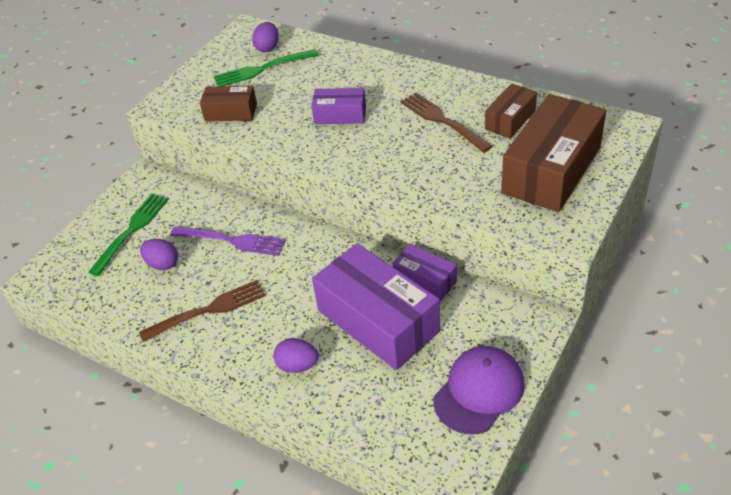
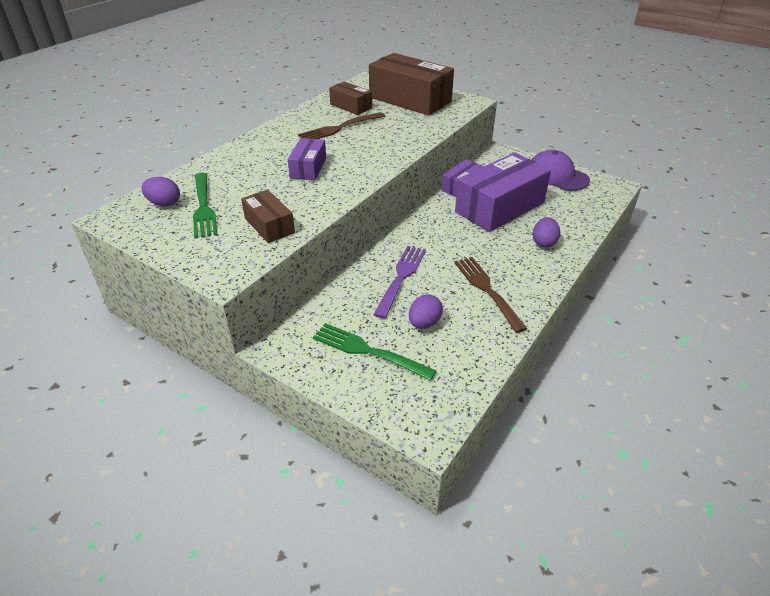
camera: 90 degrees left, 5 degrees down
(231, 112) = (269, 225): brown box -> brown box turned 45 degrees counterclockwise

